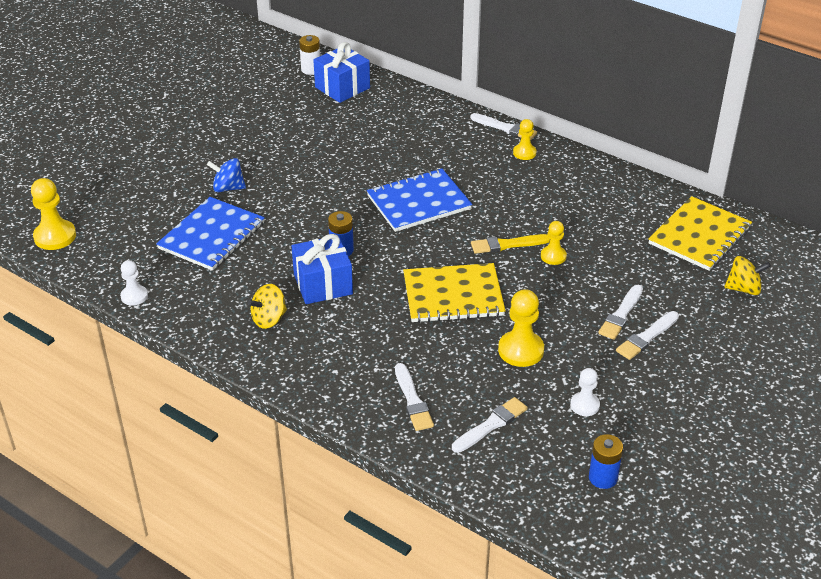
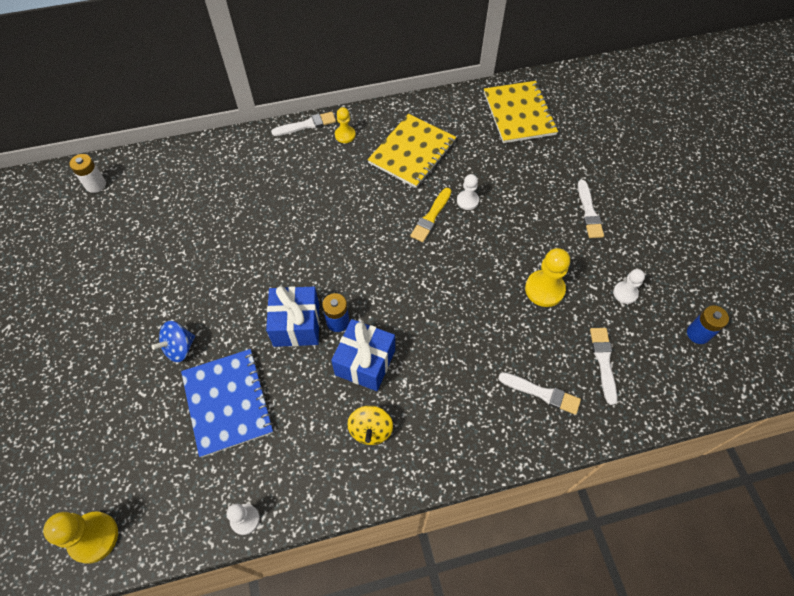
camera: 50 degrees left, 20 degrees up
(342, 87) = (144, 182): blue gift -> blue gift (296, 325)
(419, 202) = (333, 234): blue notebook -> none
(453, 295) = (454, 287): yellow notebook -> yellow notebook (412, 152)
(553, 256) = (467, 201): yellow pawn -> white pawn
(621, 314) = (556, 208): white brush -> none
(743, 289) = (586, 131): yellow spinning top -> none

